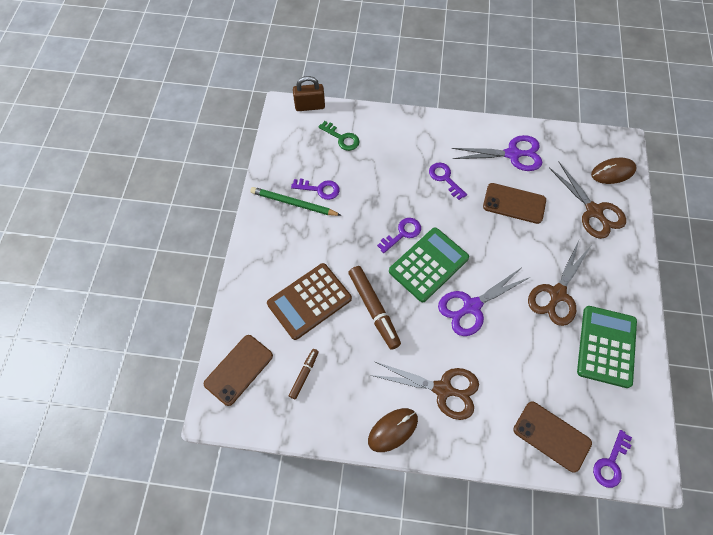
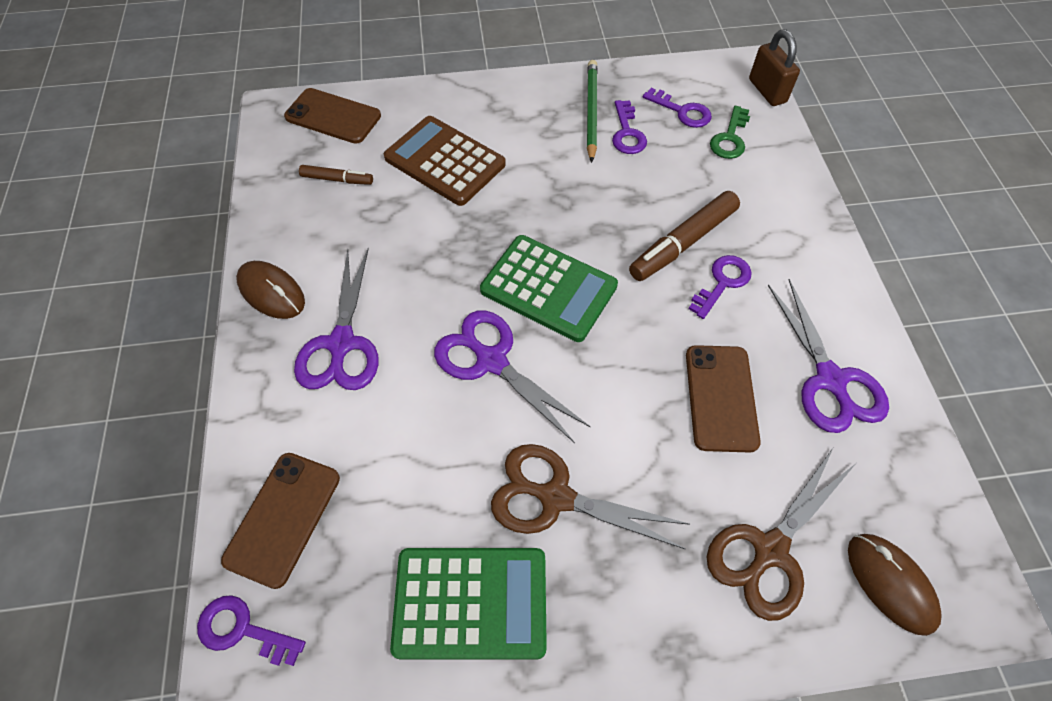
camera: 75 degrees right, 5 degrees down
(373, 309) = (451, 234): brown marker -> brown marker (682, 243)
(402, 233) = (592, 244): purple key -> purple key (682, 111)
(443, 389) = (341, 344): brown scissors -> purple scissors

